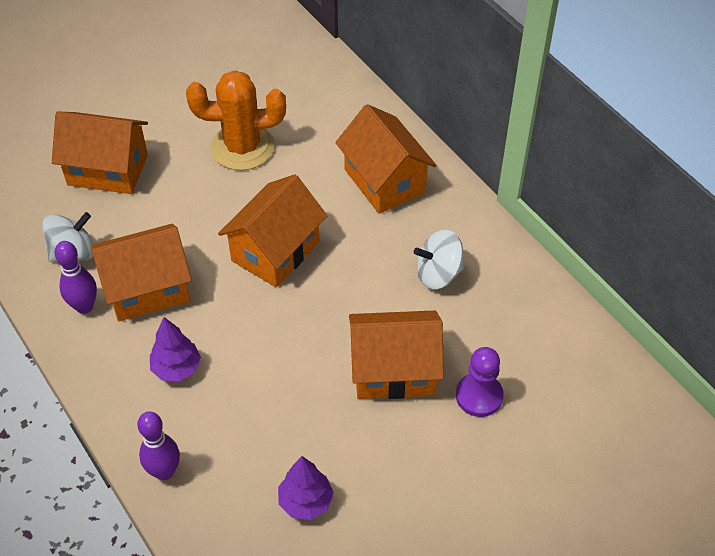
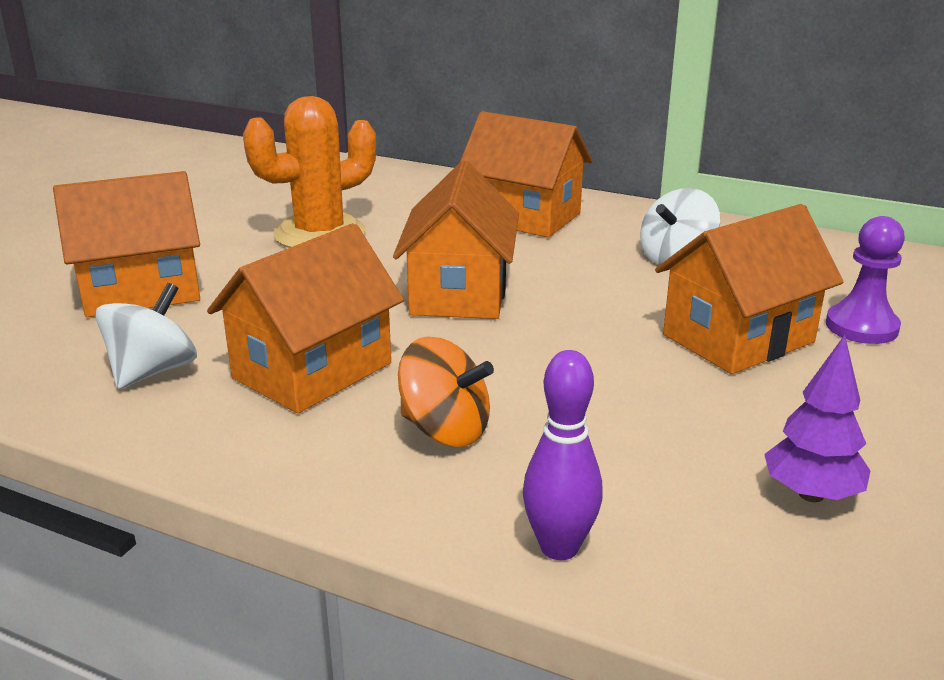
camera: 30 degrees left, 25 degrees down
(84, 306) = (223, 416): purple bowling pin -> none
(176, 368) = (445, 430): purple tree -> orange spinning top

